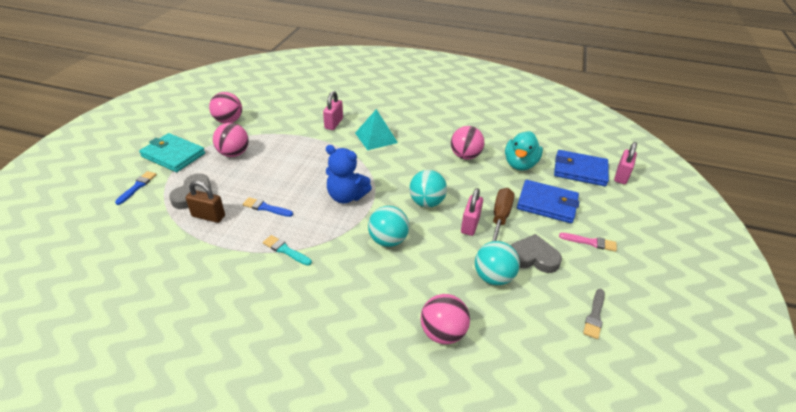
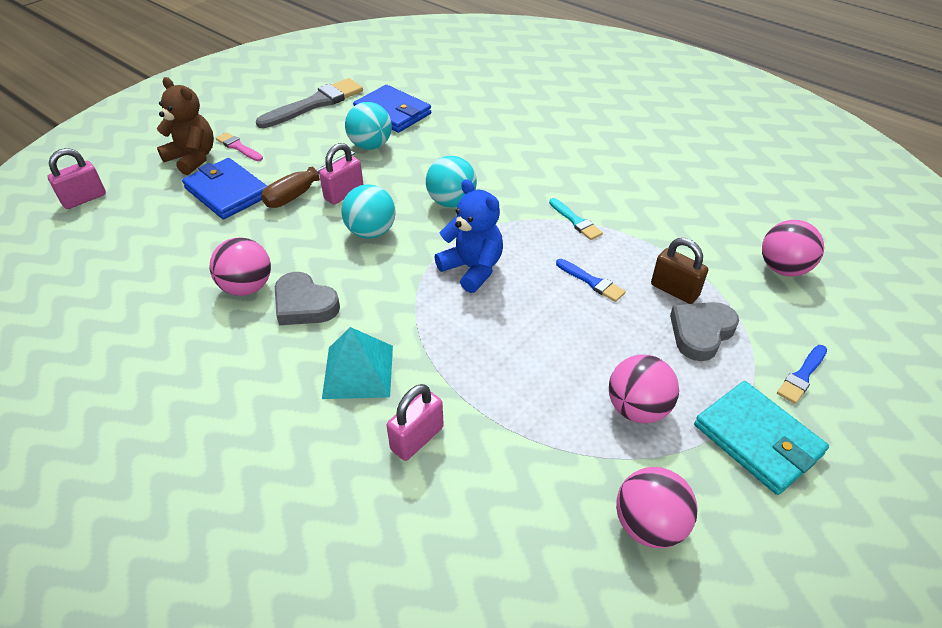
camera: 155 degrees left, 5 degrees up
(442, 333) = (452, 123): pink ball -> pink ball (783, 269)
(520, 164) = (186, 251): turquoise duck -> none
(533, 257) = (313, 150): grey heart -> grey heart (304, 304)
(580, 170) = (122, 220): blue wallet -> blue wallet (392, 112)
(594, 315) = (315, 104): grey brush -> grey brush, size x1.96
(606, 222) = (193, 158): none -> brown teddy bear

